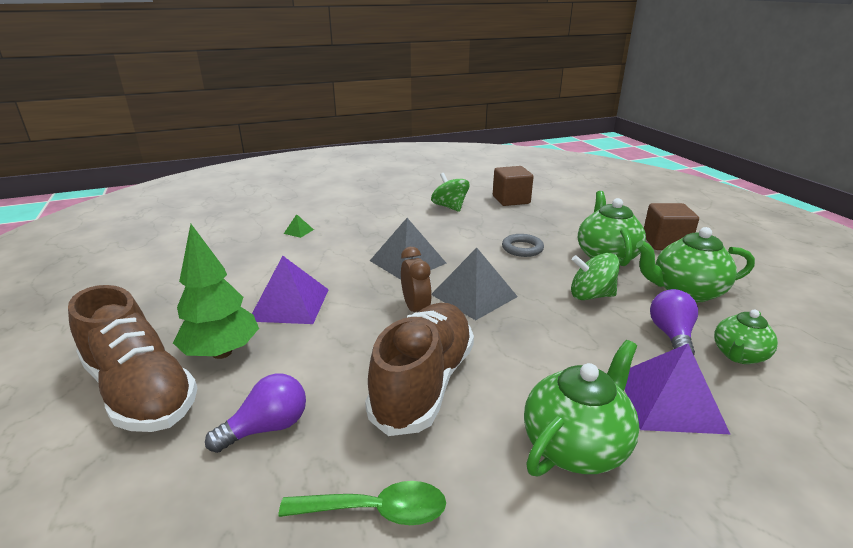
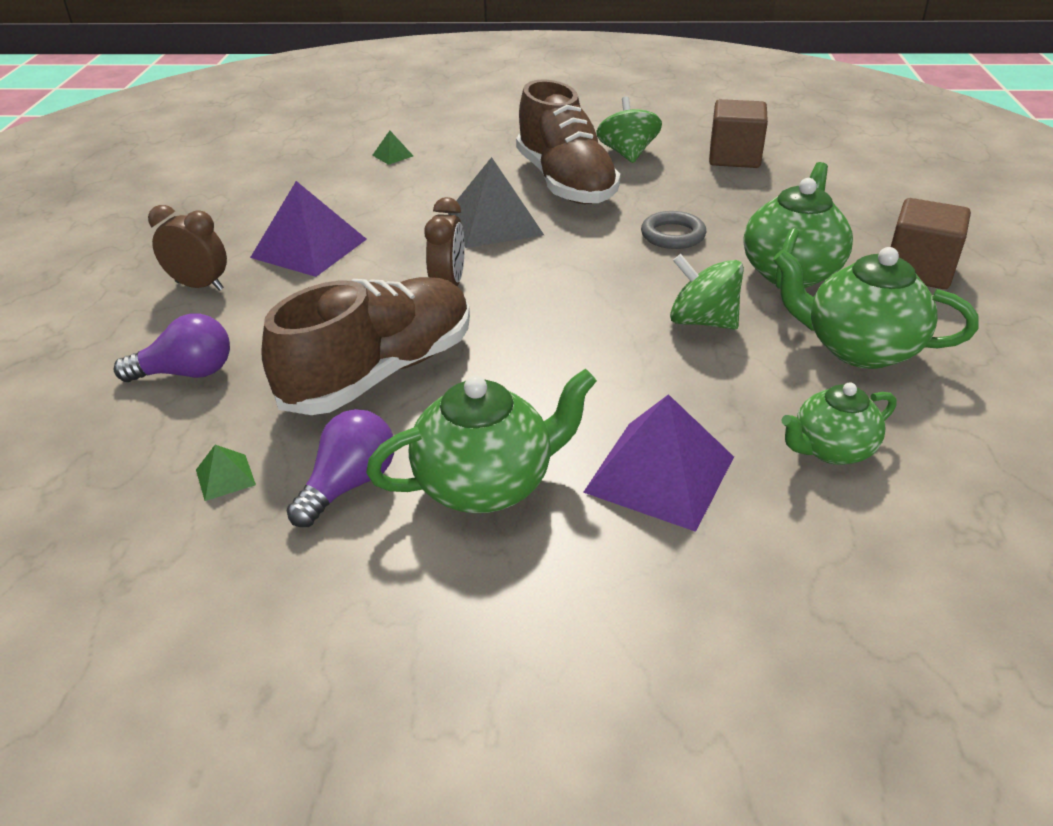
camera: 25 degrees right, 10 degrees up
(140, 391) = (100, 306): brown shoe -> brown shoe (565, 183)
(222, 352) = (199, 286): green tree -> brown clock
(376, 511) = (225, 477): green spoon -> green pyramid
(474, 295) = (538, 285): grey pyramid -> none
(671, 335) = (760, 400): purple light bulb -> purple light bulb (349, 484)

